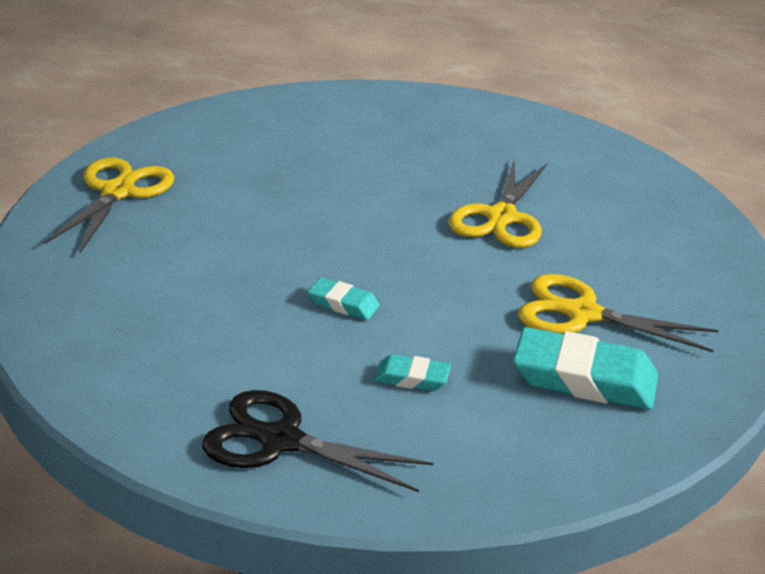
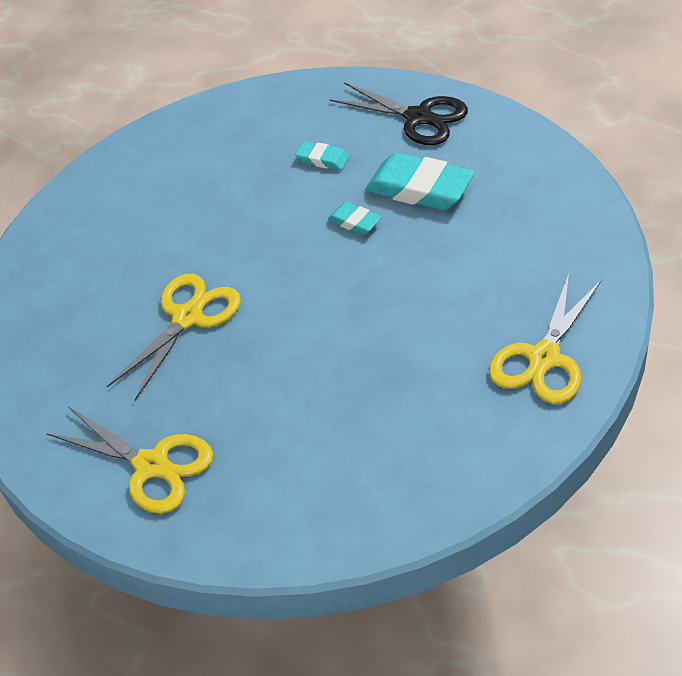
camera: 160 degrees left, 15 degrees up
(582, 314) = (177, 211): yellow scissors -> yellow scissors (151, 465)
(584, 379) = (206, 158): turquoise eraser -> turquoise eraser (419, 188)

